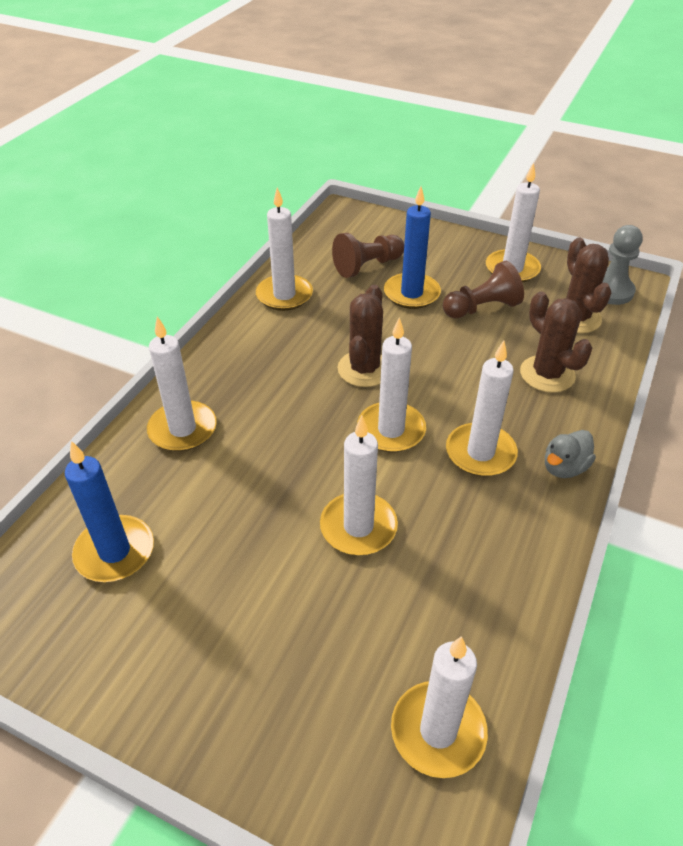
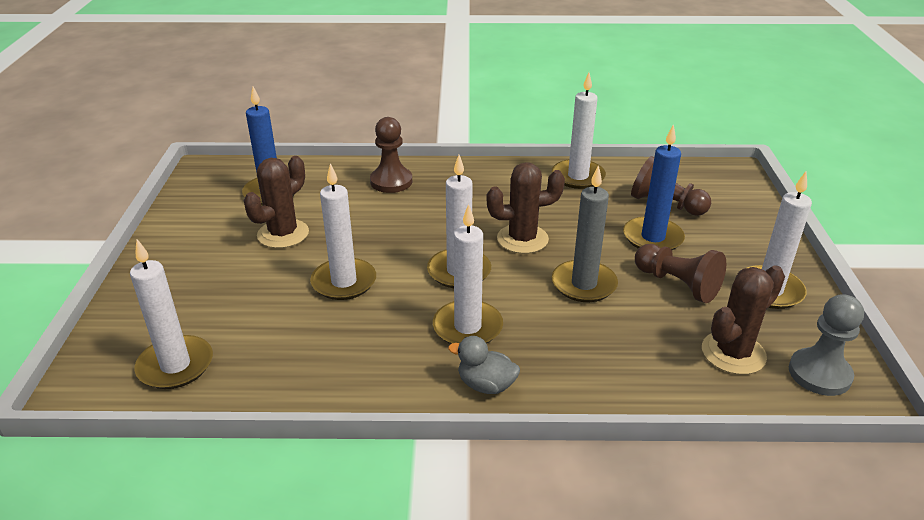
camera: 65 degrees right, 10 degrees down
(182, 429) = (391, 181): white candle -> brown pawn
(455, 358) = (584, 284): none -> grey candle
(547, 374) = (614, 349): brown cactus -> brown cactus (283, 234)

